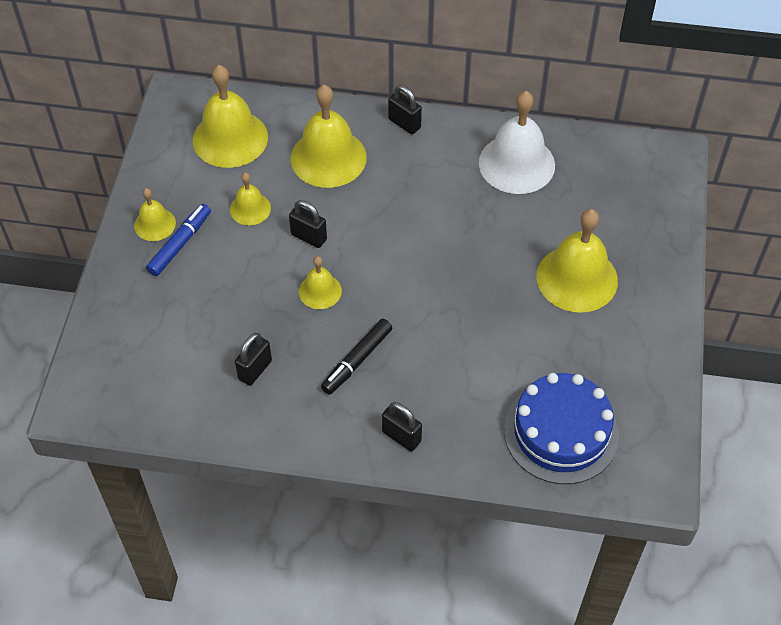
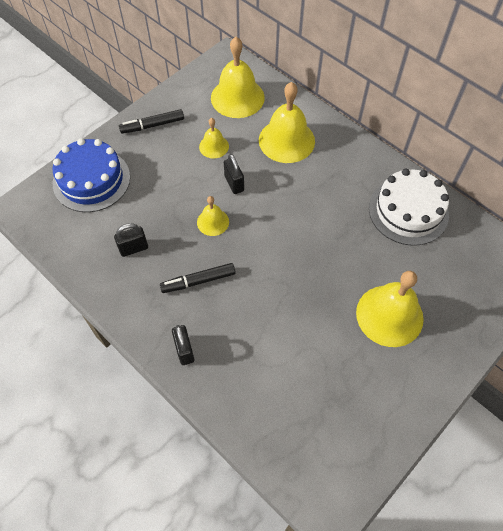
camera: 35 degrees right, 5 degrees up
(155, 224) = (152, 125): yellow bell -> black marker
(180, 244) = (156, 145): blue marker -> none
(404, 123) = (352, 144): black padlock -> none
(516, 164) = (408, 211): white bell -> white cake
(561, 432) = (291, 419): blue cake -> blue cake (91, 180)

